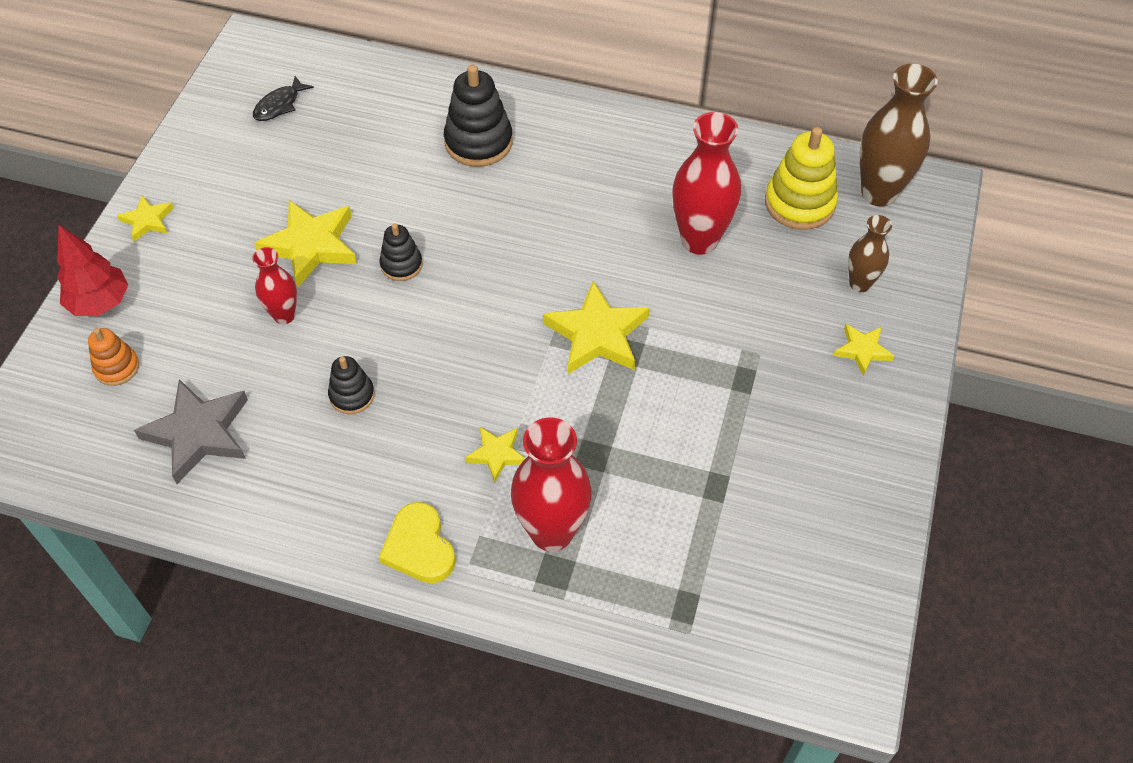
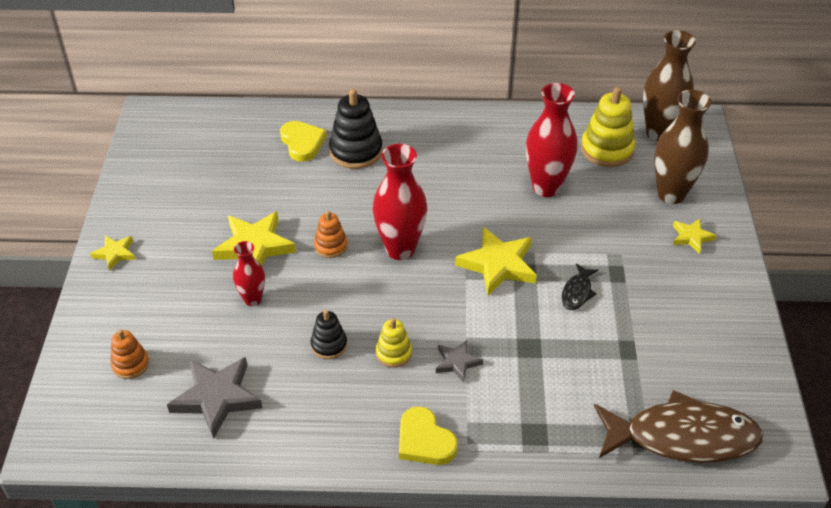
camera: 15 degrees left, 10 degrees down
(100, 303) = (98, 320): red tree -> none
(279, 105) = (190, 153): black fish -> black fish (577, 292)
(401, 264) = (331, 246): black stacking toy -> orange stacking toy
(417, 118) = (302, 143): none -> yellow heart
(425, 424) = (394, 353): none -> yellow stacking toy
(497, 454) = (457, 362): yellow star -> grey star
(552, 532) = (520, 407): red vase -> red vase (400, 249)
(739, 621) = (683, 437): none -> brown fish
(860, 283) = (671, 194): brown vase -> brown vase, size x1.76

